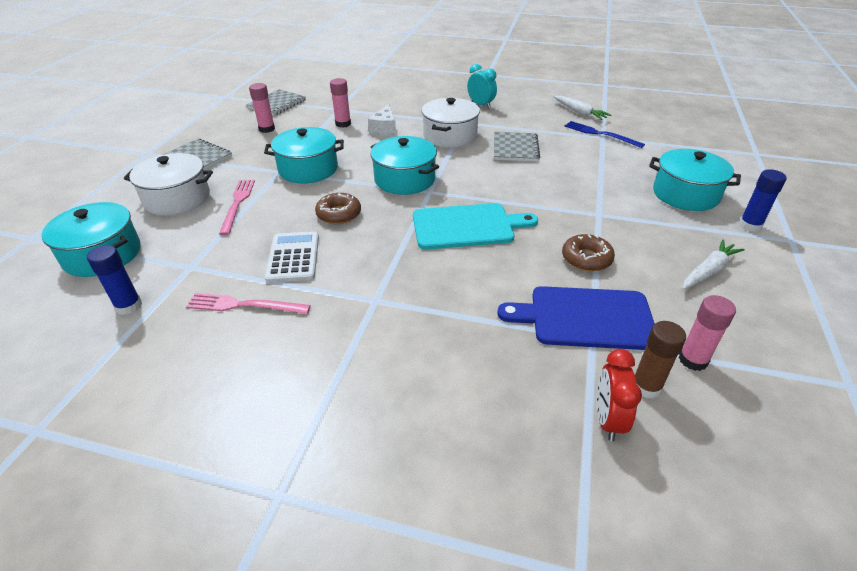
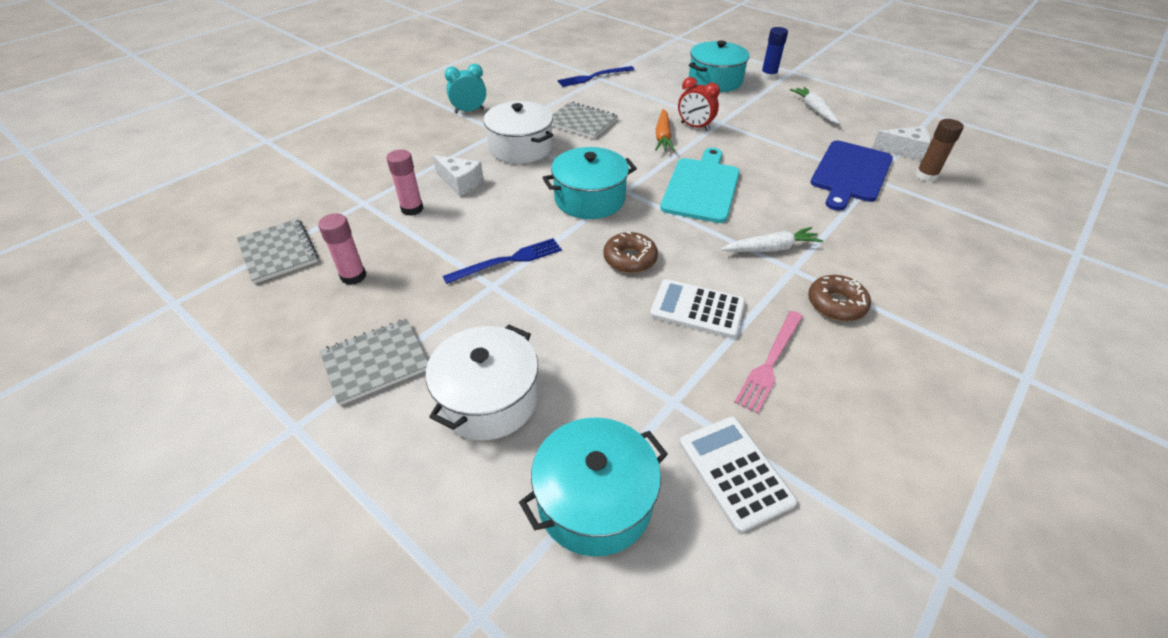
camera: 65 degrees left, 5 degrees up
(129, 306) = (735, 472): blue glue stick -> white calculator
(237, 204) = (549, 337): pink fork -> none
(308, 169) = (508, 261): turquoise pot -> blue fork
(534, 189) = (663, 136): none -> orange carrot
(579, 113) = (544, 71): white carrot -> white carrot (770, 248)
(586, 259) = (778, 148): brown donut -> brown donut (836, 304)
(607, 419) = (954, 201): red clock -> red clock (695, 127)
(693, 360) = (903, 151): pink glue stick -> white cheese

